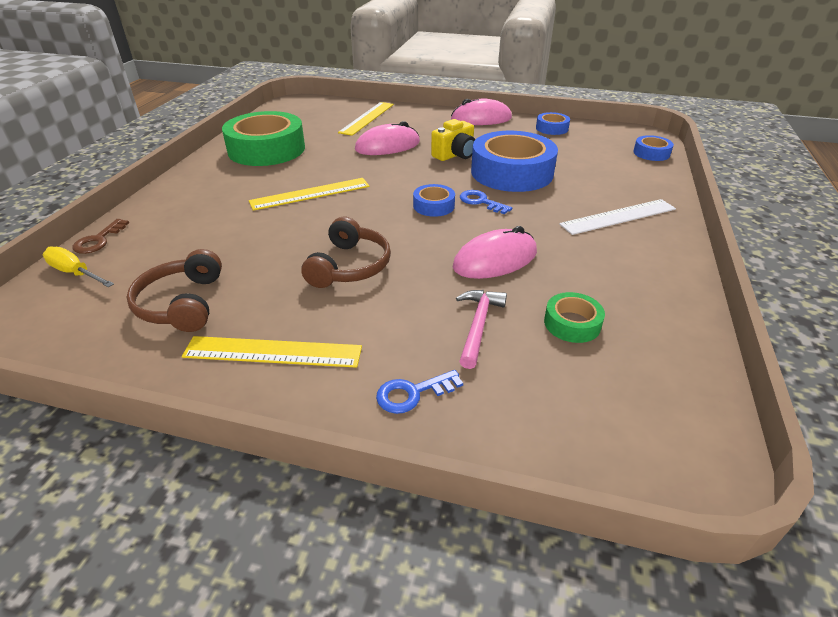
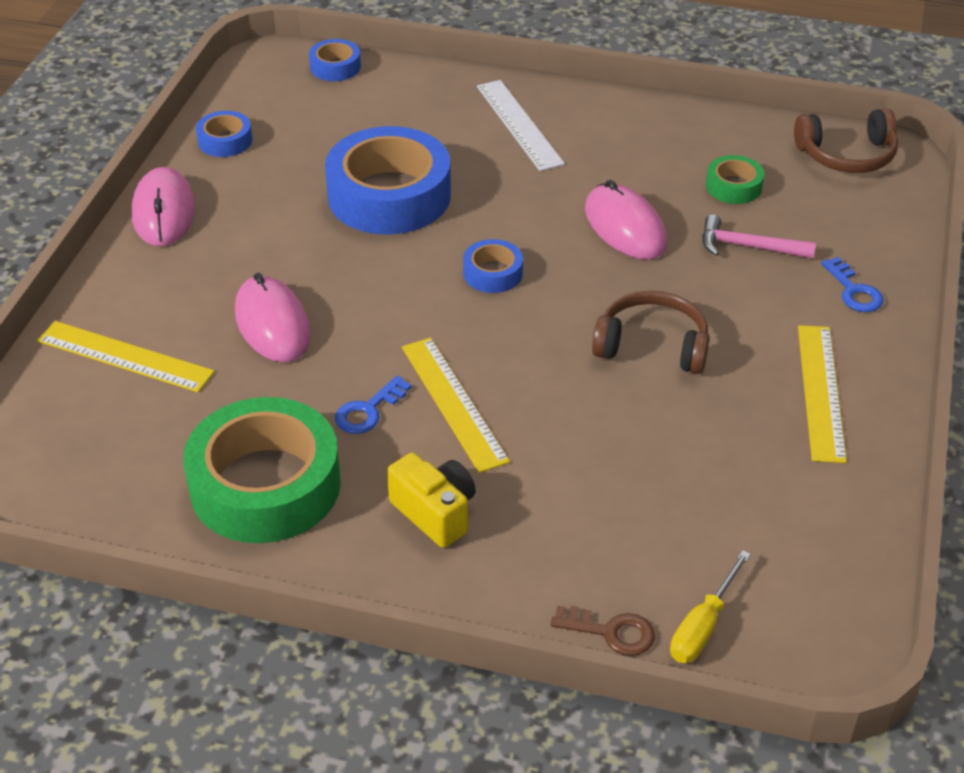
camera: 90 degrees left, 5 degrees up
(182, 304) = (753, 487): brown headphones -> brown headphones (847, 155)
(455, 155) = (319, 248): yellow camera -> yellow camera (435, 513)
(481, 202) = (480, 230): blue key -> blue key (368, 410)

